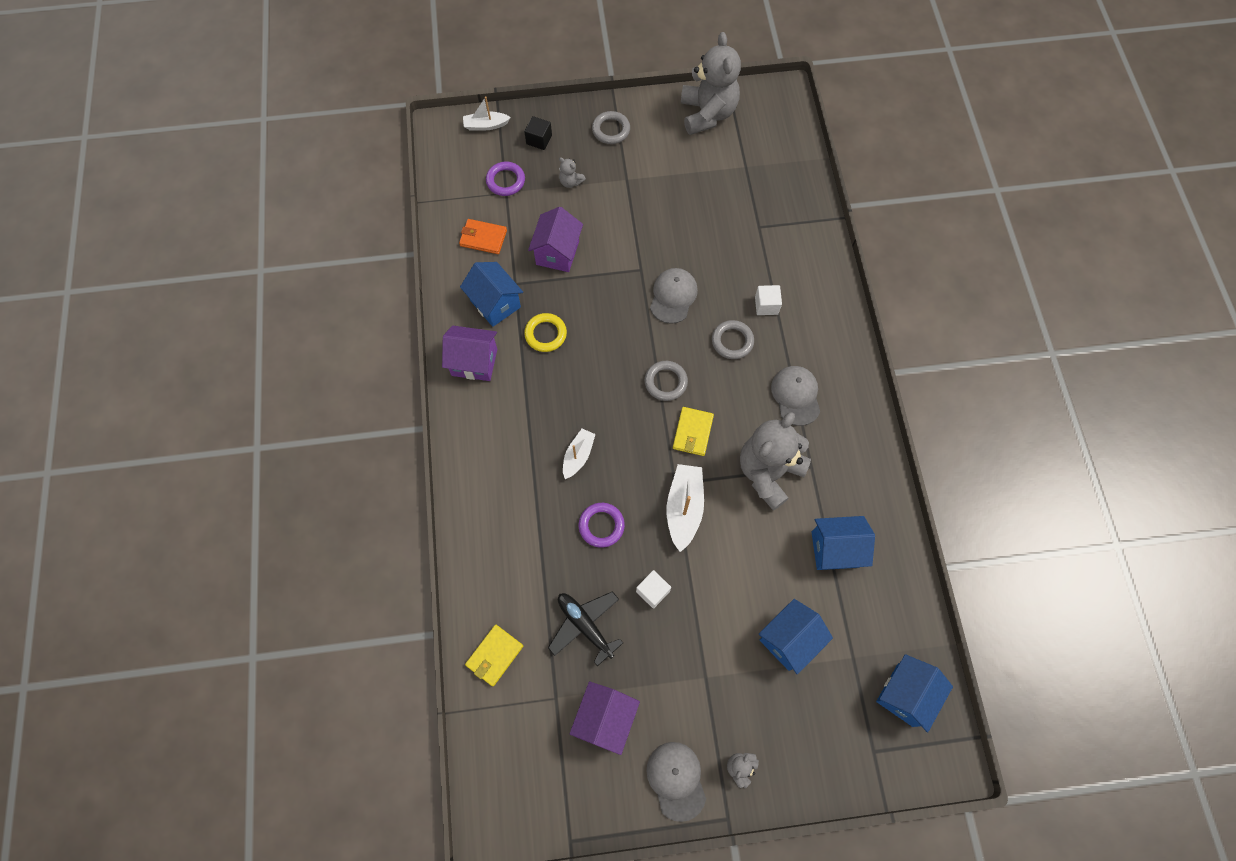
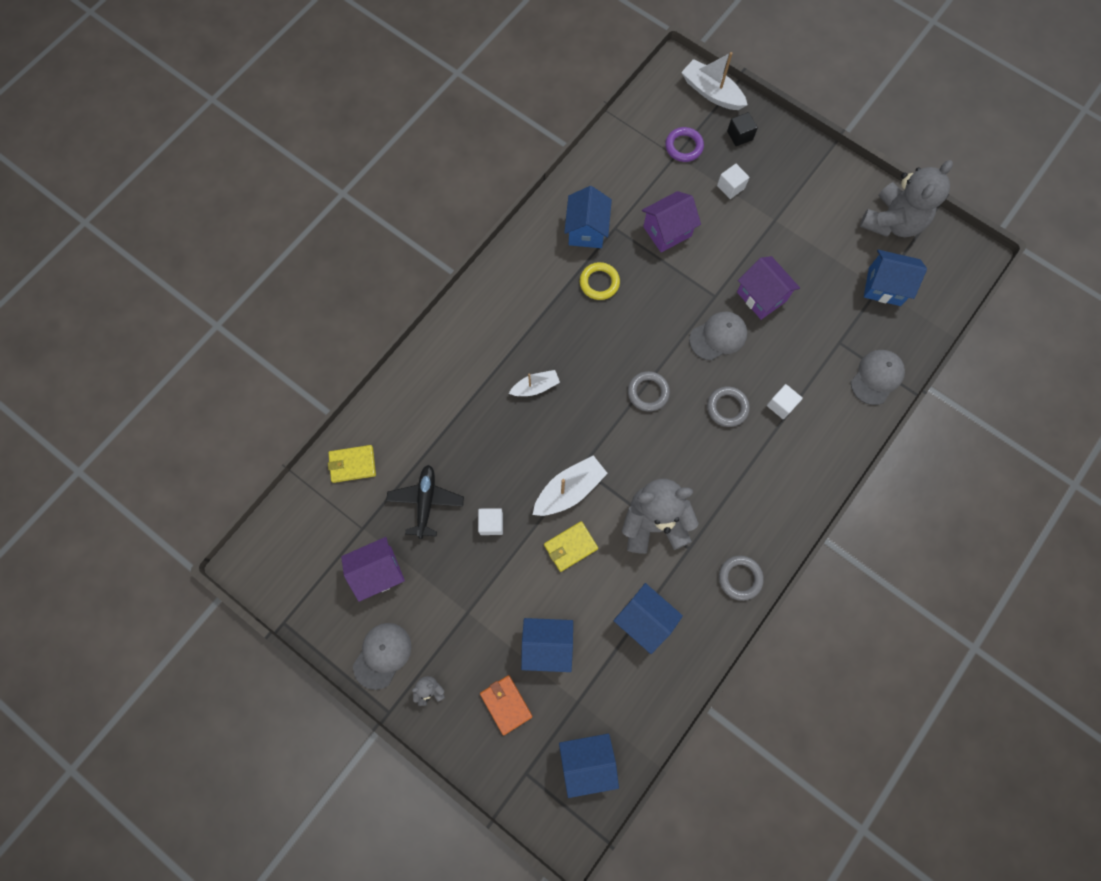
camera: 45 degrees right, 5 degrees up
(474, 362) = (531, 259): purple house -> purple house (761, 296)
(483, 238) = (625, 175): orange wallet -> orange wallet (506, 704)
(486, 125) = (711, 92): white boat -> white boat, size x1.57
(570, 182) = (730, 187): grey teddy bear -> white cube
(601, 526) = (502, 448): purple ring -> none
(611, 130) = (802, 172): grey ring -> grey ring (740, 578)
(692, 432) = (630, 445): yellow wallet -> yellow wallet (570, 547)
(748, 162) = (884, 286): none -> blue house
(796, 396) = (732, 489): grey cap -> grey cap (876, 377)

